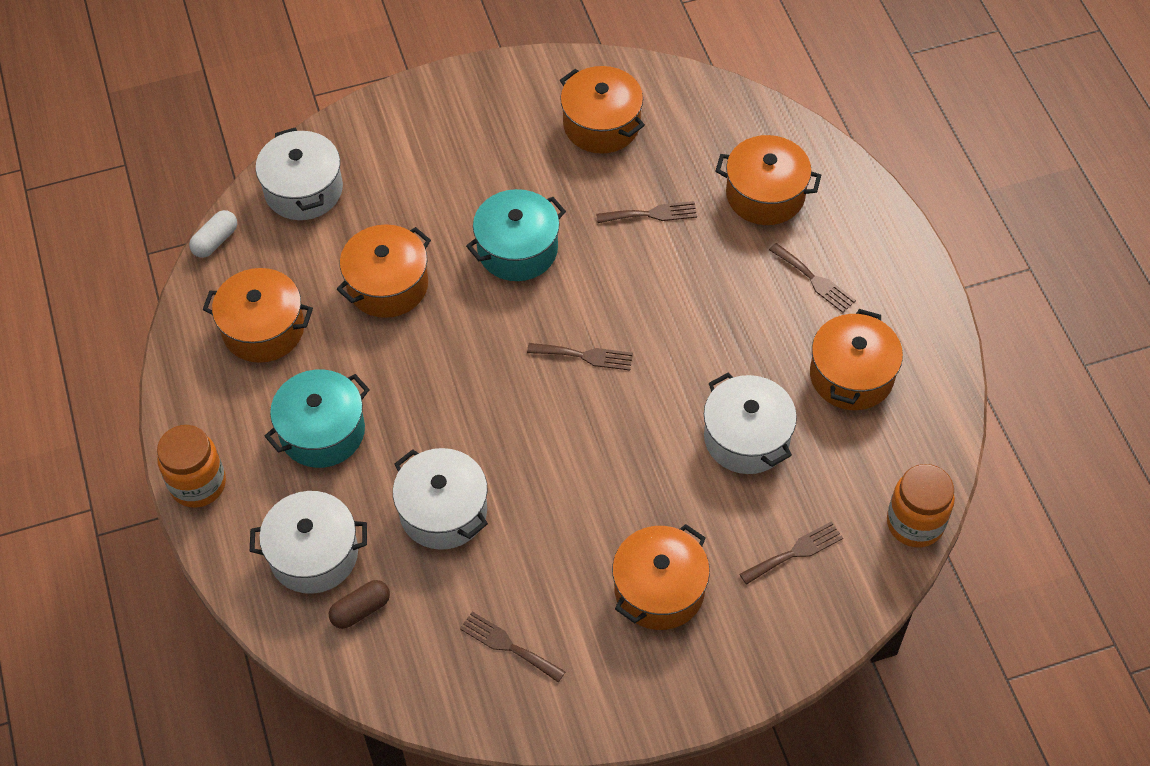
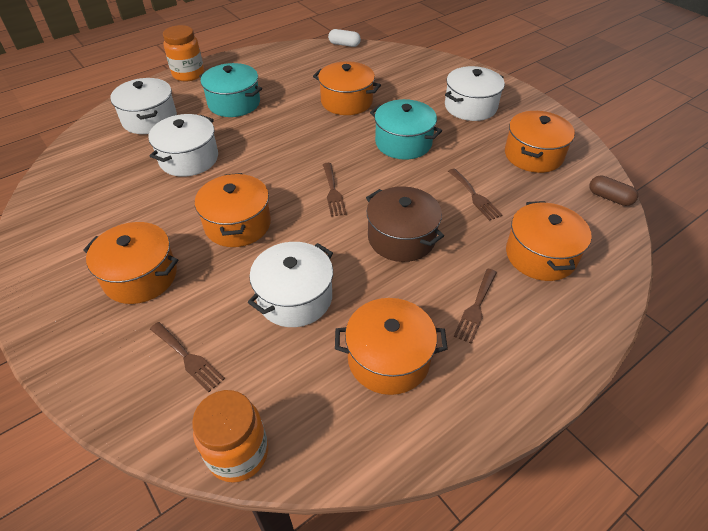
camera: 70 degrees right, 10 degrees down
(263, 329) = (295, 70): orange pot -> orange pot (237, 224)
(303, 190) = (395, 61): white pot -> white pot (470, 107)
(361, 610) = (113, 144): brown capsule -> brown capsule (609, 198)
(508, 645) = (88, 209): brown fork -> none
(692, 310) = (401, 238): none -> brown pot

